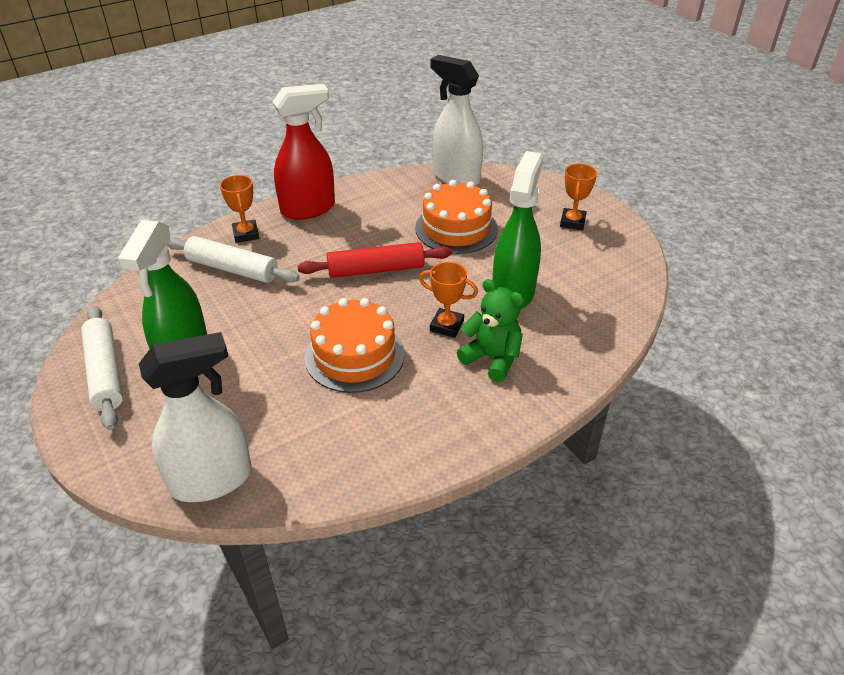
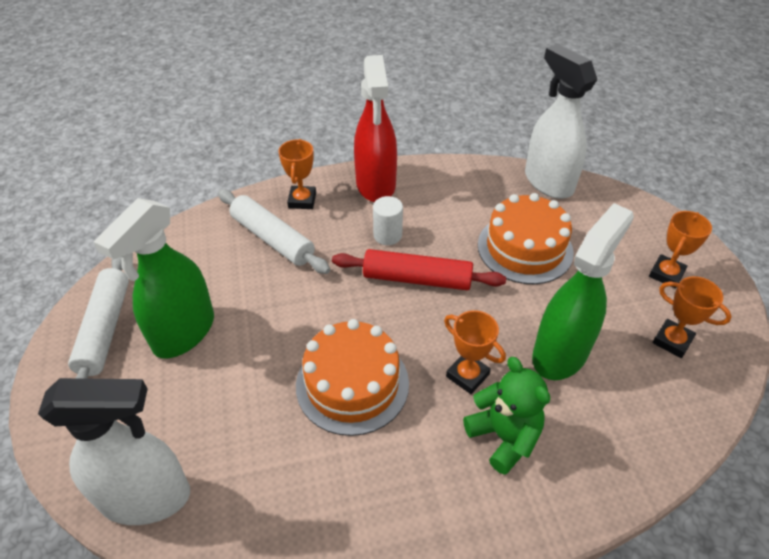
camera: 20 degrees right, 5 degrees up
(308, 209) = (376, 185): red spray bottle -> red spray bottle turned 90 degrees clockwise
(336, 244) = (387, 235): none -> white cylinder
(593, 265) = (672, 341): none -> orange trophy

